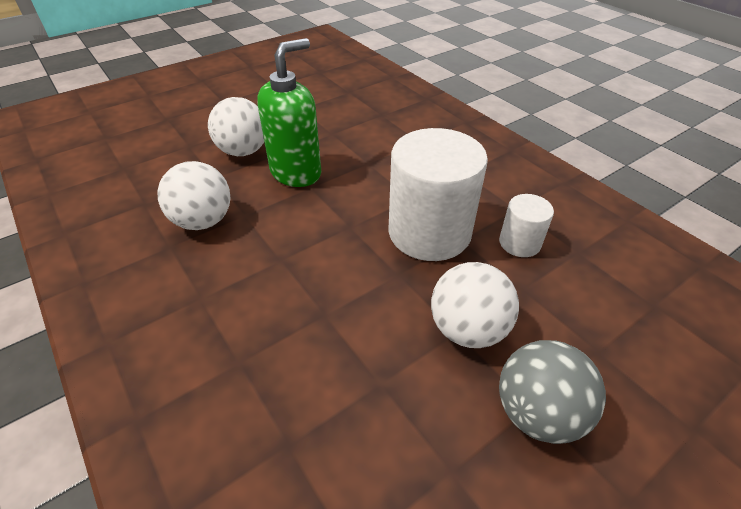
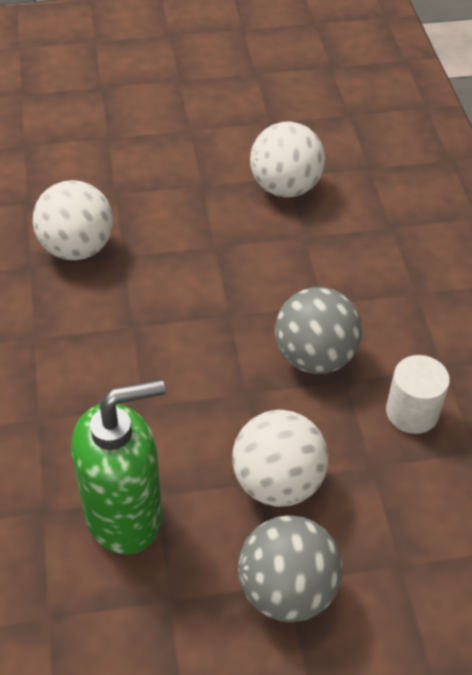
camera: 25 degrees right, 5 degrees up
(243, 151) = (165, 167): white ball -> white ball (285, 187)
(296, 173) = (210, 220): green soap dispenser -> green soap dispenser (125, 515)
(429, 232) = (314, 357): white cylinder -> grey ball

